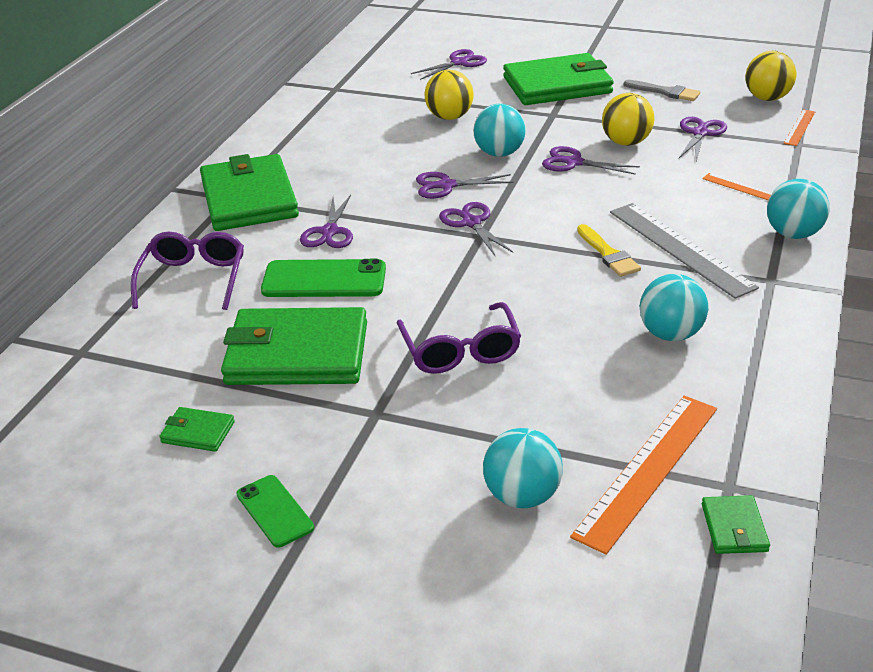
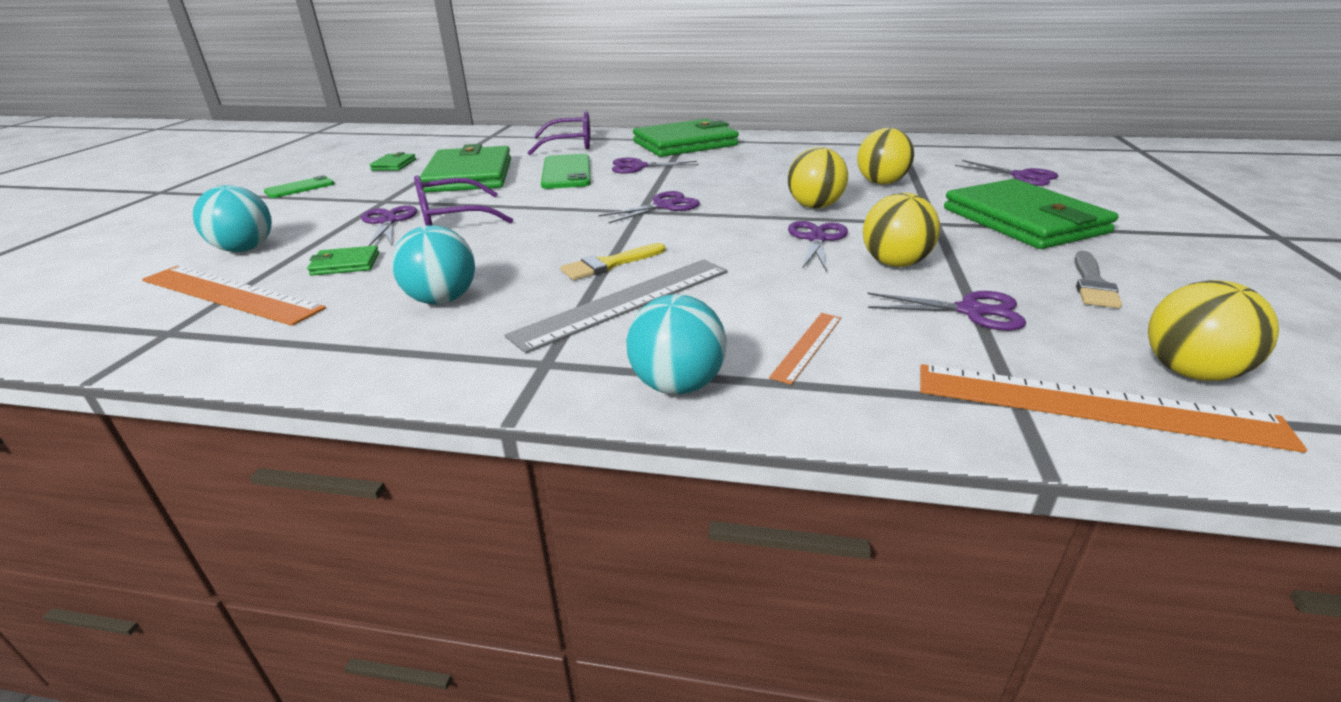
camera: 80 degrees right, 5 degrees down
(447, 186) = (733, 193): purple scissors -> purple scissors (388, 221)
(499, 153) = (814, 206): turquoise ball -> yellow ball
(734, 528) = (107, 335): green wallet -> green wallet (345, 264)
(799, 127) = (1093, 405): orange ruler -> orange ruler, size x1.99

